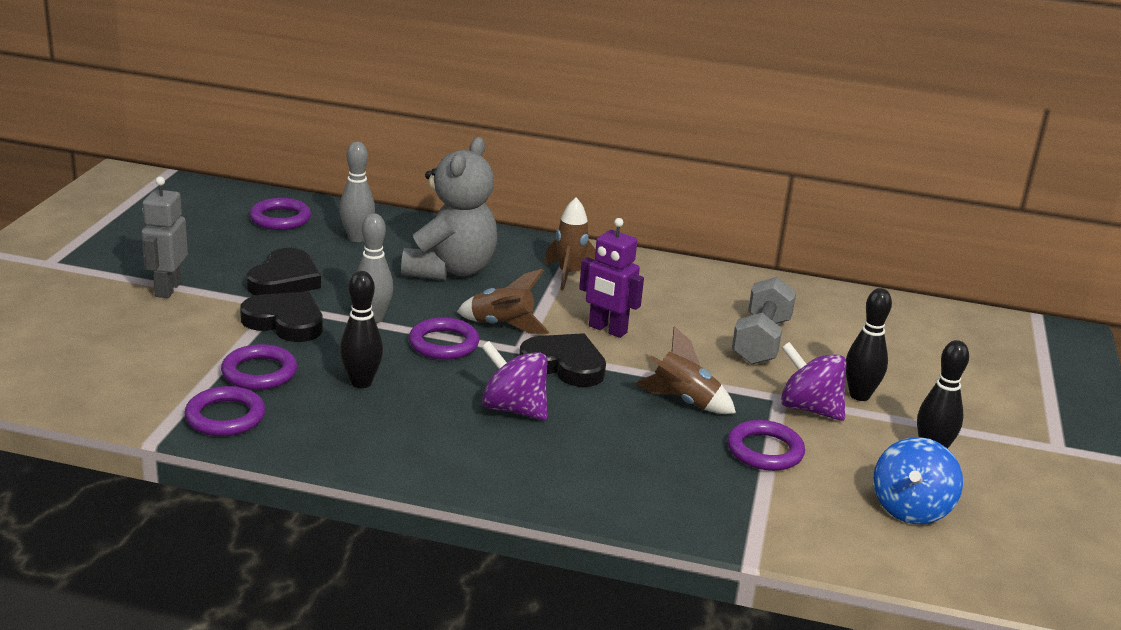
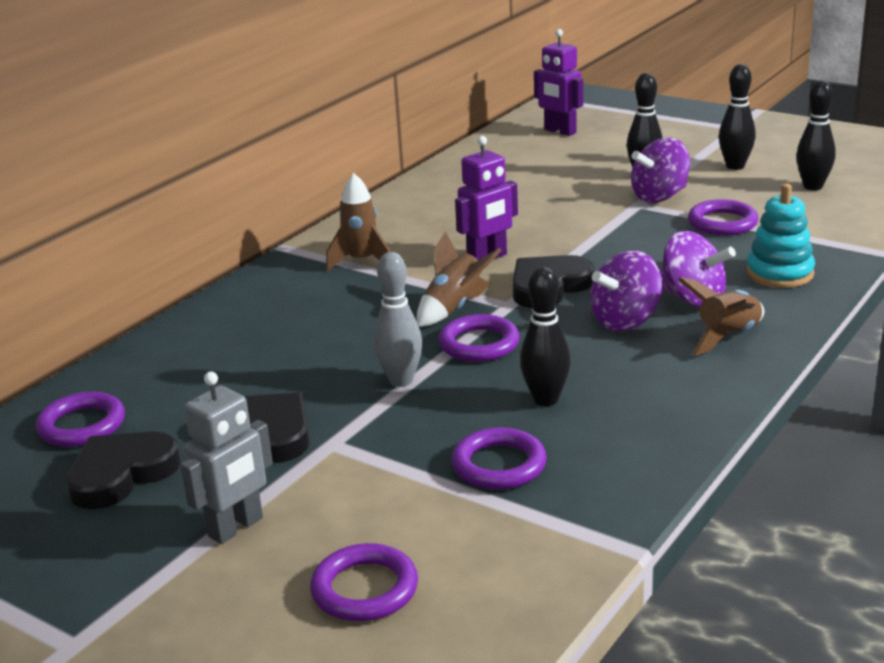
camera: 65 degrees left, 0 degrees up
(167, 289) = (236, 528): grey robot -> grey robot turned 75 degrees counterclockwise
(225, 417) = (596, 494): purple ring -> purple ring (365, 589)
(285, 322) = (380, 439): black heart -> black heart (121, 474)
(357, 238) = (184, 374): grey bowling pin -> none
(450, 270) = (309, 323): grey teddy bear -> none
(574, 442) = (692, 299): none -> purple spinning top
(658, 491) = (779, 273): none -> turquoise stacking toy
(684, 401) = (634, 242): brown rocket -> brown rocket (728, 337)
(761, 341) = (539, 196): grey dumbbell -> none
(910, 509) = (813, 186): blue spinning top -> black bowling pin
(943, 336) = (560, 131): none -> purple robot

